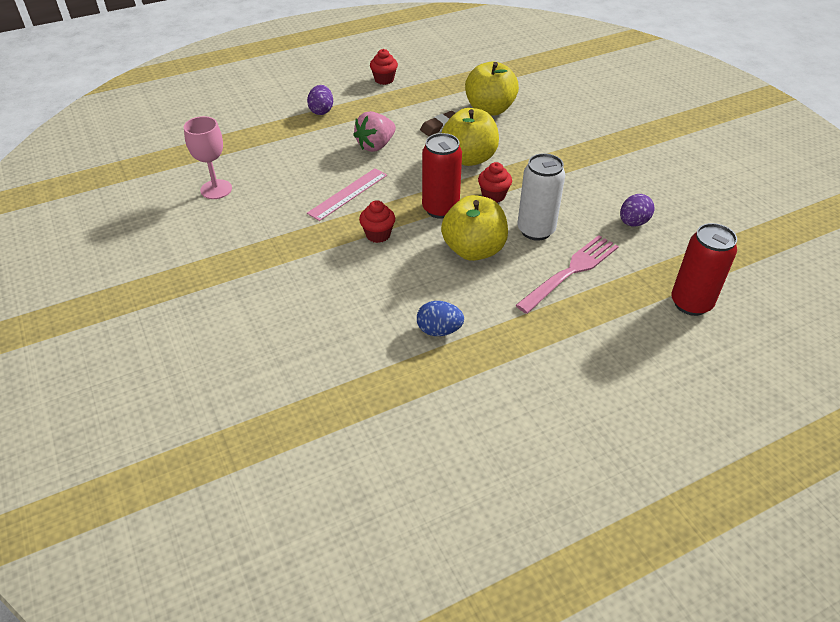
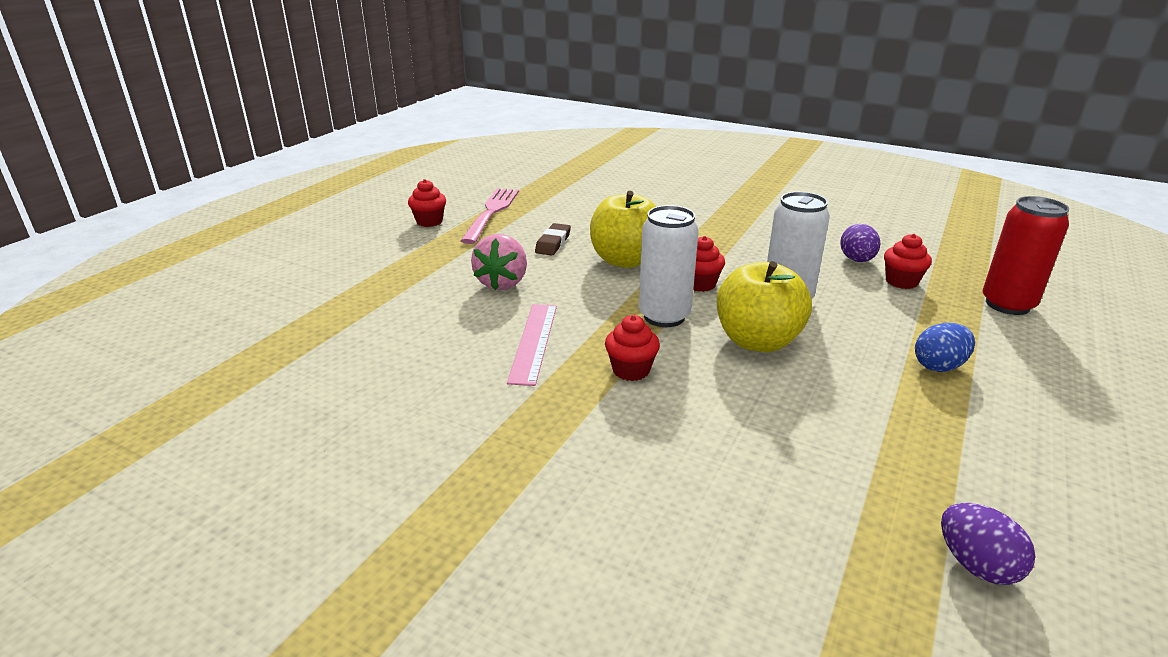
camera: 35 degrees left, 15 degrees down
(216, 189) = (329, 408): pink goblet -> none
(321, 111) = (385, 271): purple egg -> purple egg (976, 565)
(439, 330) = (850, 441): blue egg -> blue egg (939, 366)
(440, 209) = (664, 316): red can -> white can
(489, 109) = (585, 215): yellow apple -> none
(570, 272) = (875, 322): pink fork -> pink fork (491, 213)
(639, 252) = (901, 282): none -> red cupcake

